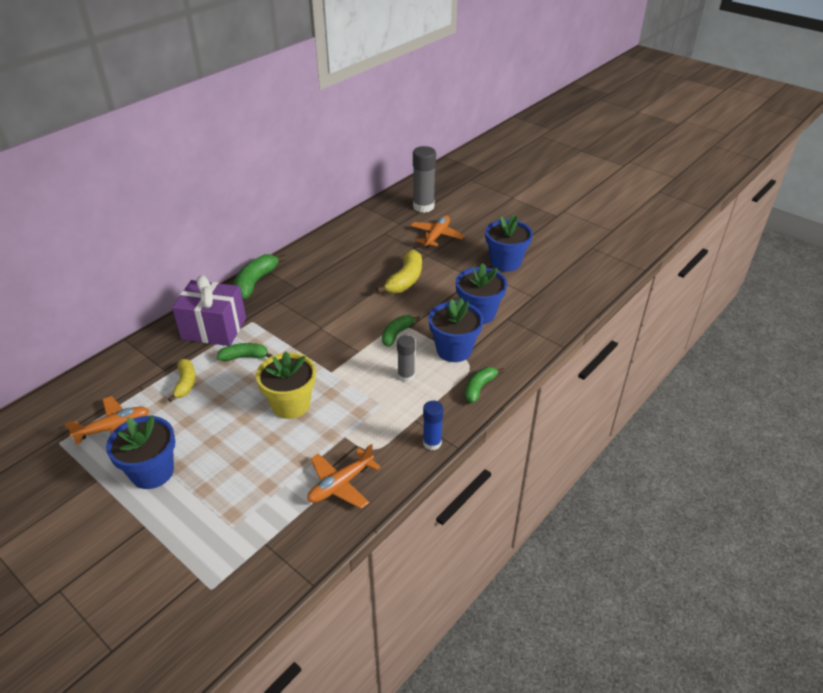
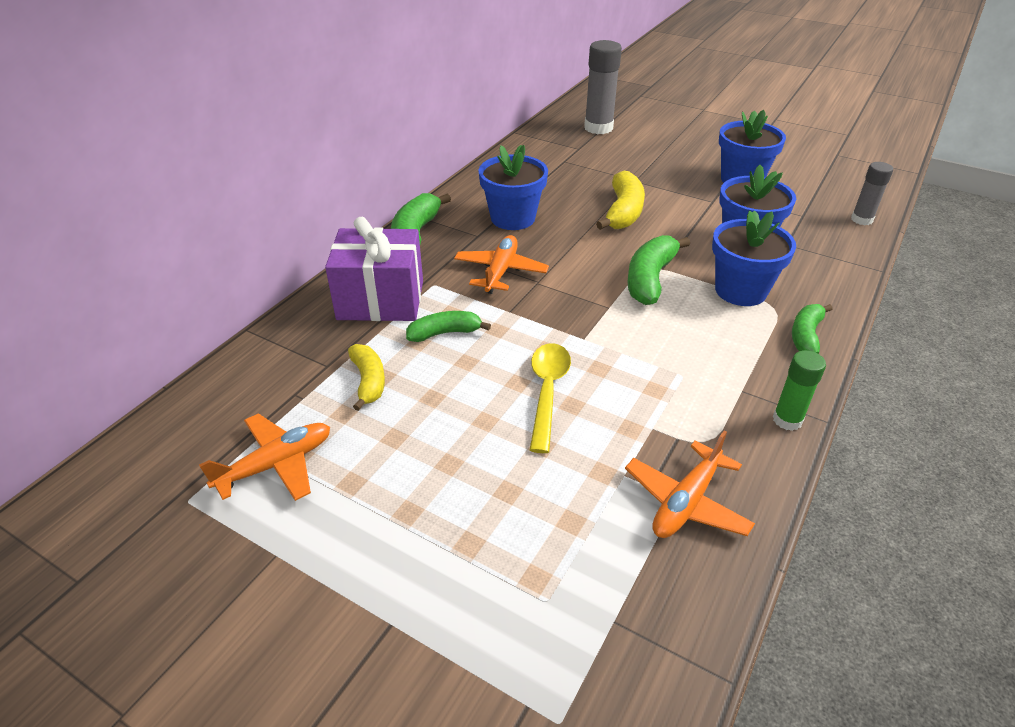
camera: 10 degrees left, 0 degrees up
(152, 472) = (369, 527): blue flower pot -> blue flower pot (513, 218)
(291, 404) = (547, 392): yellow flower pot -> yellow spoon
(397, 334) = (650, 279): green banana -> green banana, size x1.53
(406, 376) = (695, 332): grey glue stick -> grey glue stick (861, 219)
(432, 443) = (787, 420): blue glue stick -> green glue stick
(436, 236) = (634, 158): orange plane -> orange plane (500, 271)

